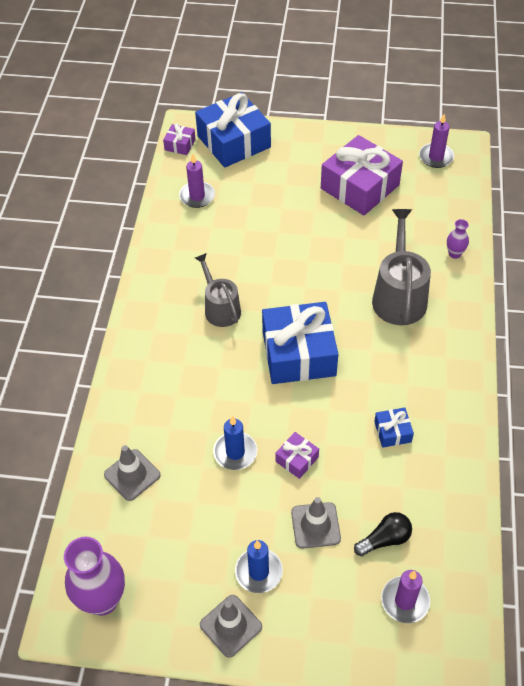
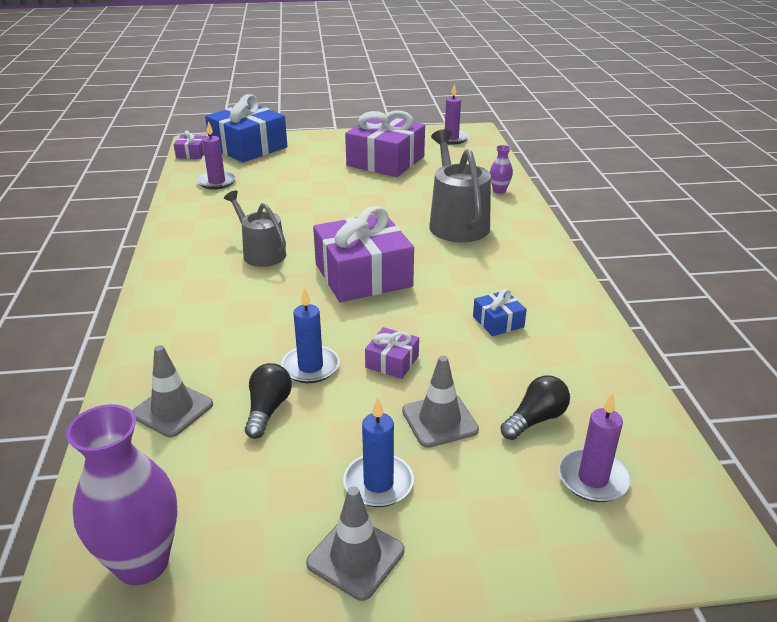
camera: 15 degrees left, 20 degrees down
(197, 489) = (268, 409): none -> black light bulb
(299, 353) = (363, 275): blue gift -> purple gift

